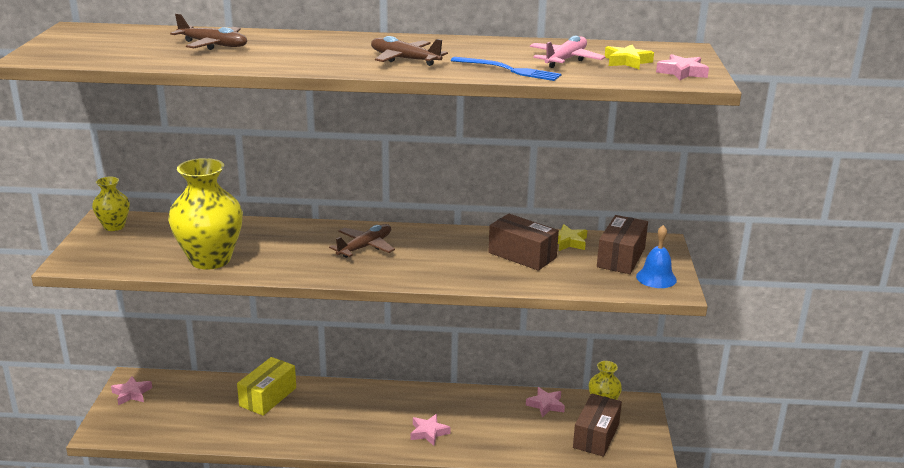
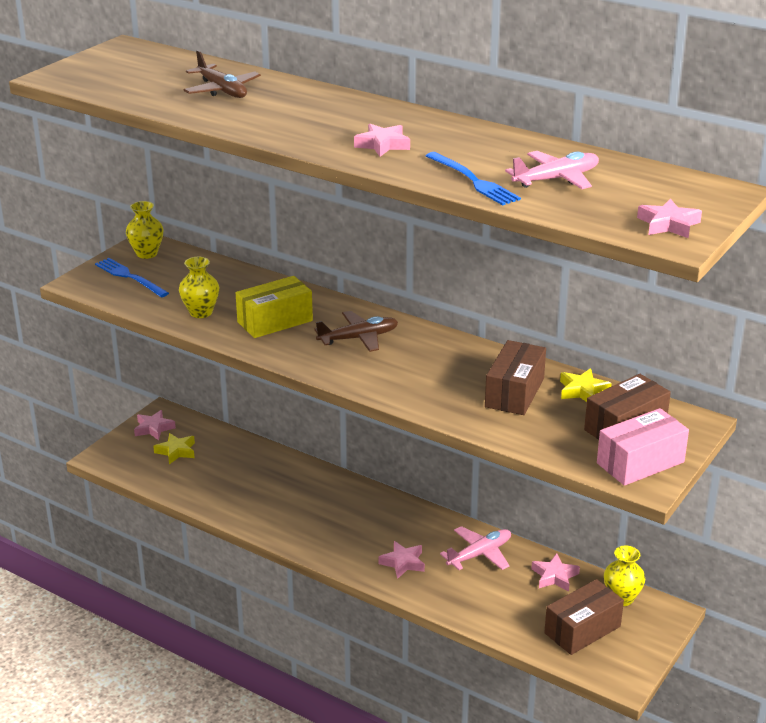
camera: 30 degrees right, 5 degrees up
(115, 247) = (130, 277): none -> blue fork
(210, 259) = (201, 312): yellow vase -> yellow vase, size x0.53
(268, 397) = (273, 472): yellow box -> yellow box (275, 321)
(404, 59) = (382, 145): brown plane -> pink star
(480, 407) = (479, 554): none -> pink plane
(522, 255) = (514, 393): brown box -> brown box turned 45 degrees clockwise
(627, 61) = (625, 196): yellow star -> yellow star (176, 451)
(656, 278) = (640, 463): blue bell -> pink box

